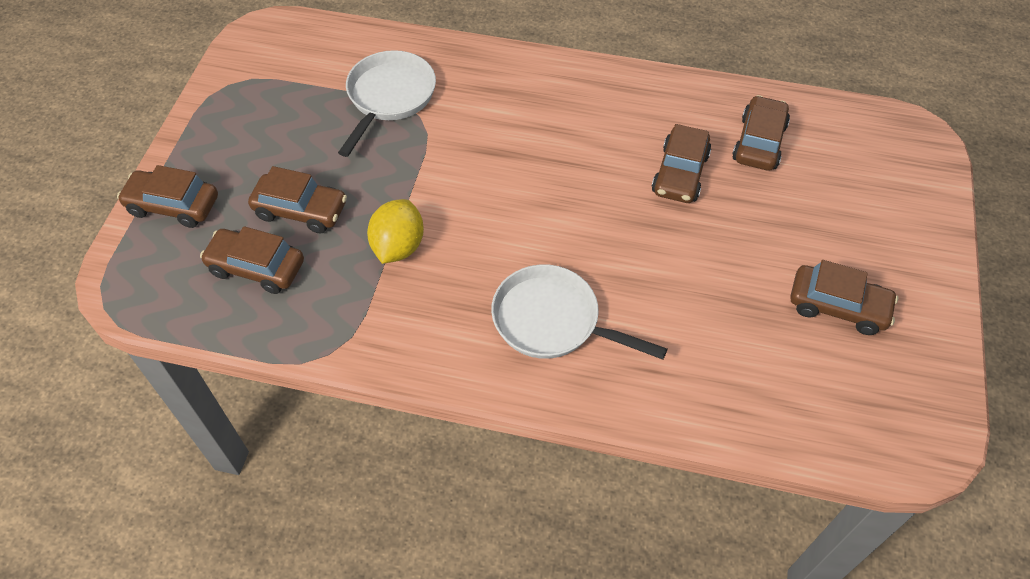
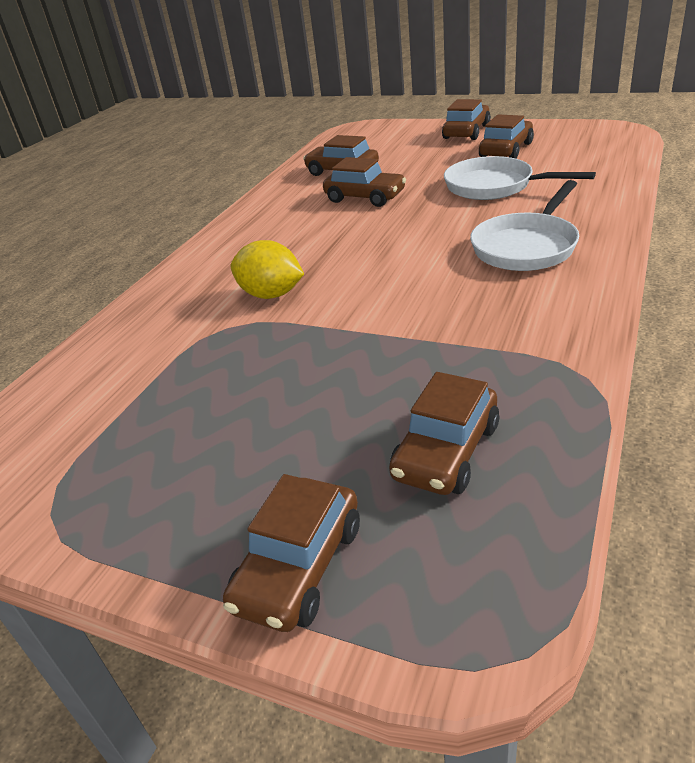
camera: 75 degrees left, 20 degrees down
(301, 210) = (349, 415): brown car -> brown car (466, 132)
(389, 97) = (182, 350): white pan -> white pan (494, 186)
(398, 246) = (425, 334): yellow lemon -> yellow lemon (271, 294)

